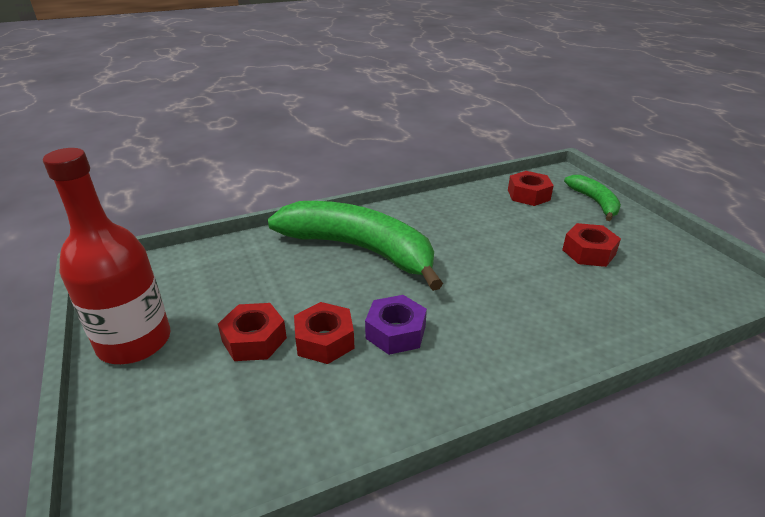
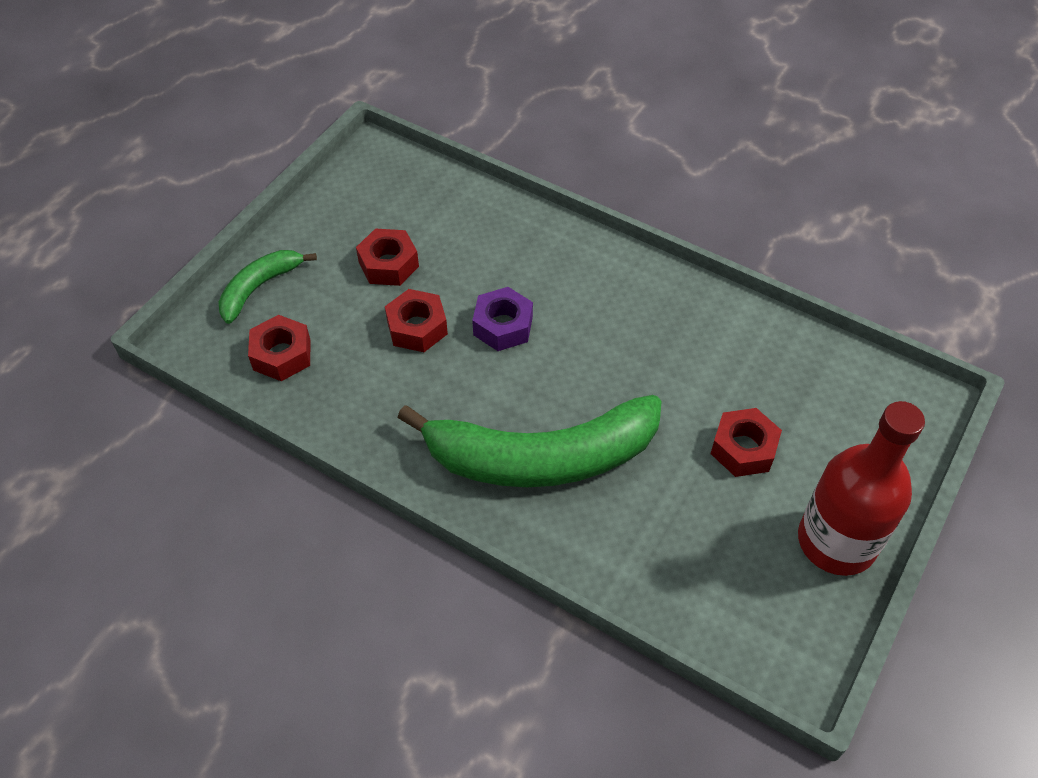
camera: 125 degrees left, 20 degrees up
(324, 340) = (695, 397): red nut -> red nut (417, 327)
(360, 249) = (541, 457): green banana -> green banana turned 90 degrees counterclockwise
(396, 332) = (639, 353): purple nut -> purple nut (503, 326)

